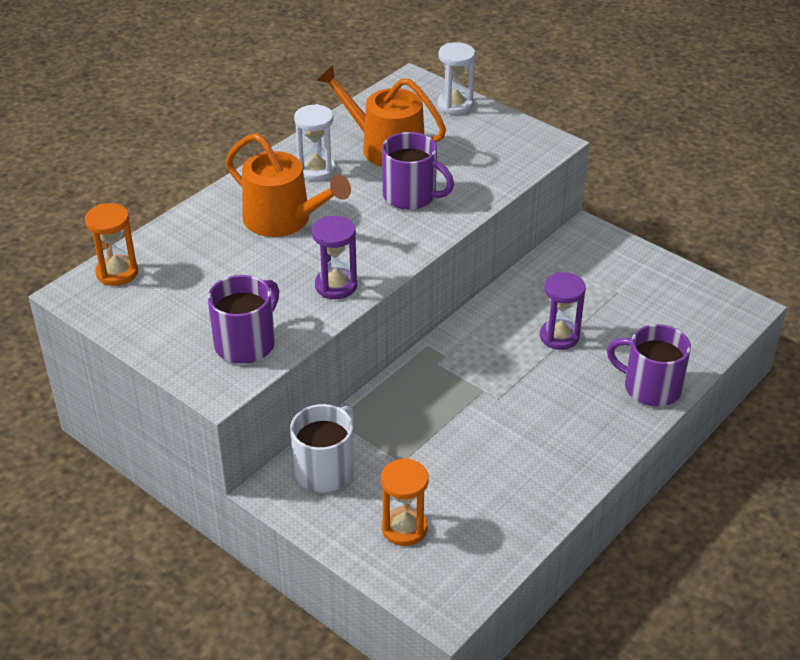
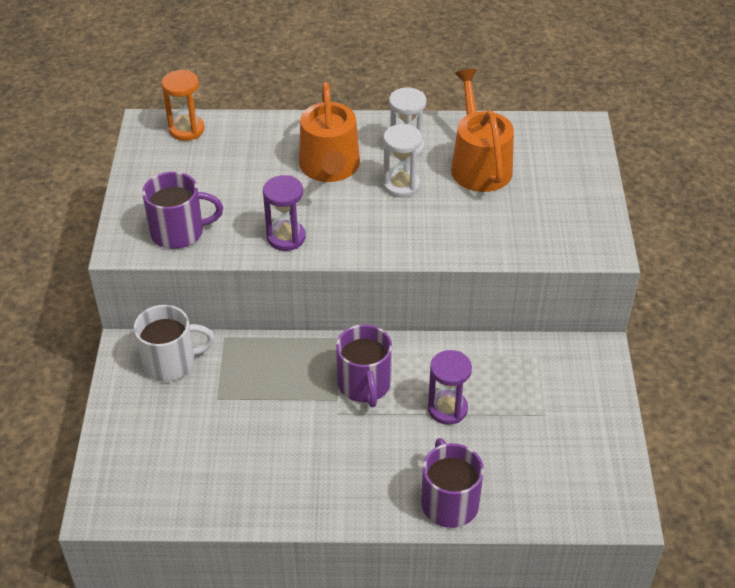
camera: 50 degrees right, 5 degrees up
(404, 528) = (153, 440): orange hourglass -> none
(411, 196) = (435, 213): purple mug -> purple mug (364, 385)
(455, 105) = (583, 168): white hourglass -> white hourglass (401, 185)

